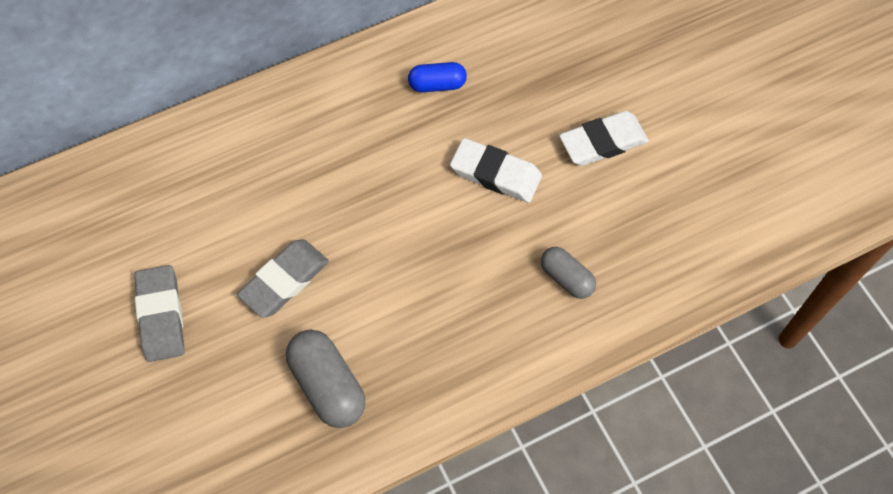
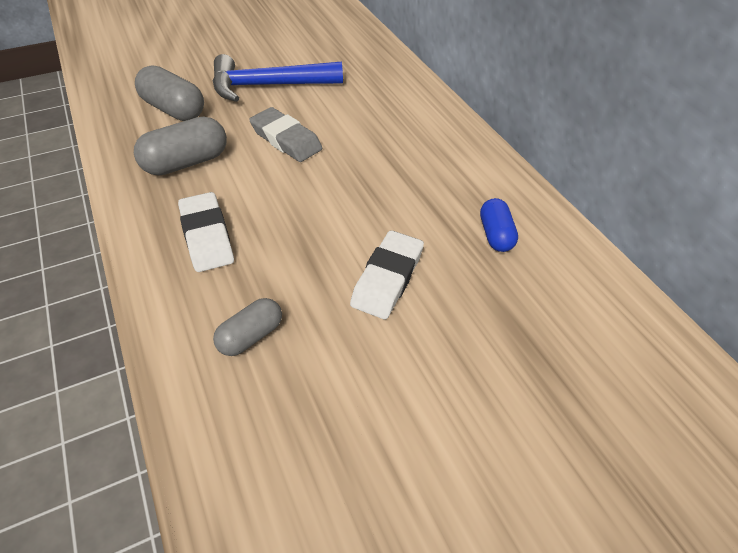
camera: 90 degrees right, 15 degrees down
(161, 316) = (268, 86): grey eraser -> blue hammer
(214, 427) = (174, 110): none -> grey capsule
(603, 142) = (435, 388): white eraser -> white eraser (207, 236)

